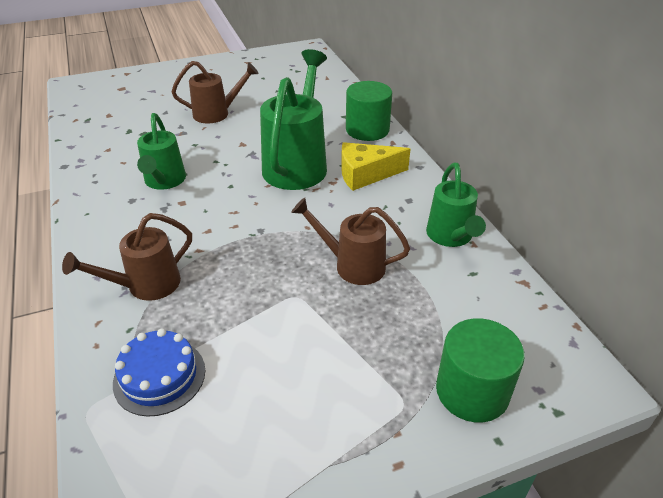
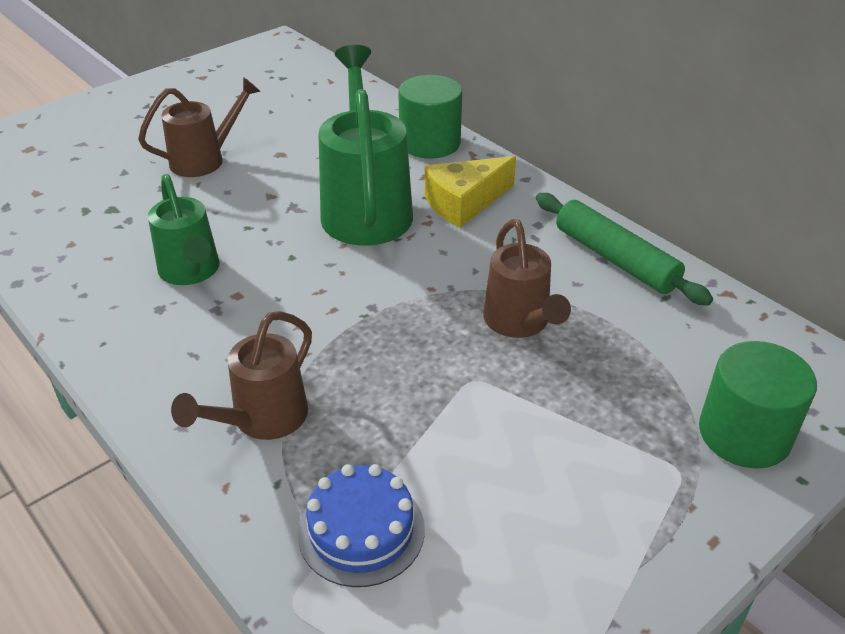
camera: 20 degrees left, 0 degrees up
(352, 265) = (519, 323): brown watering can -> brown watering can turned 105 degrees counterclockwise
(451, 237) = (615, 259): green watering can -> green rolling pin

